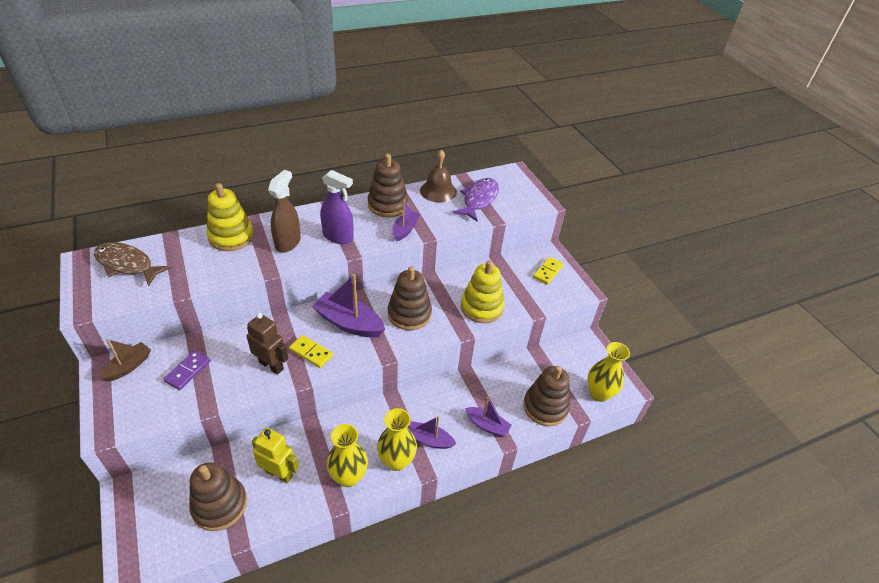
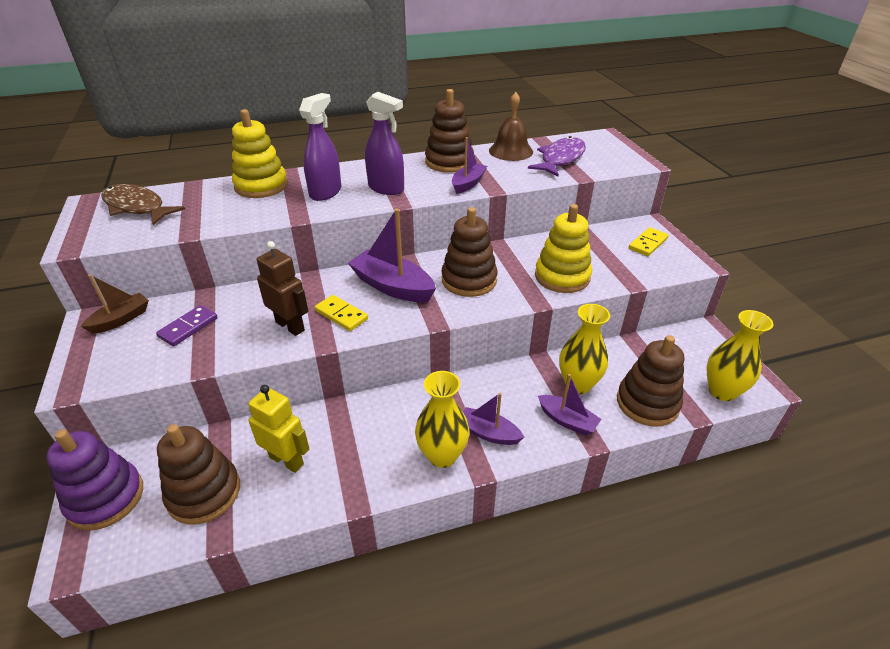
camera: 10 degrees right, 5 degrees down
(143, 515) = (105, 498): none -> purple stacking toy
(288, 243) = (325, 192): brown spray bottle -> purple spray bottle
(348, 476) = (376, 470): yellow vase -> yellow vase (578, 384)

